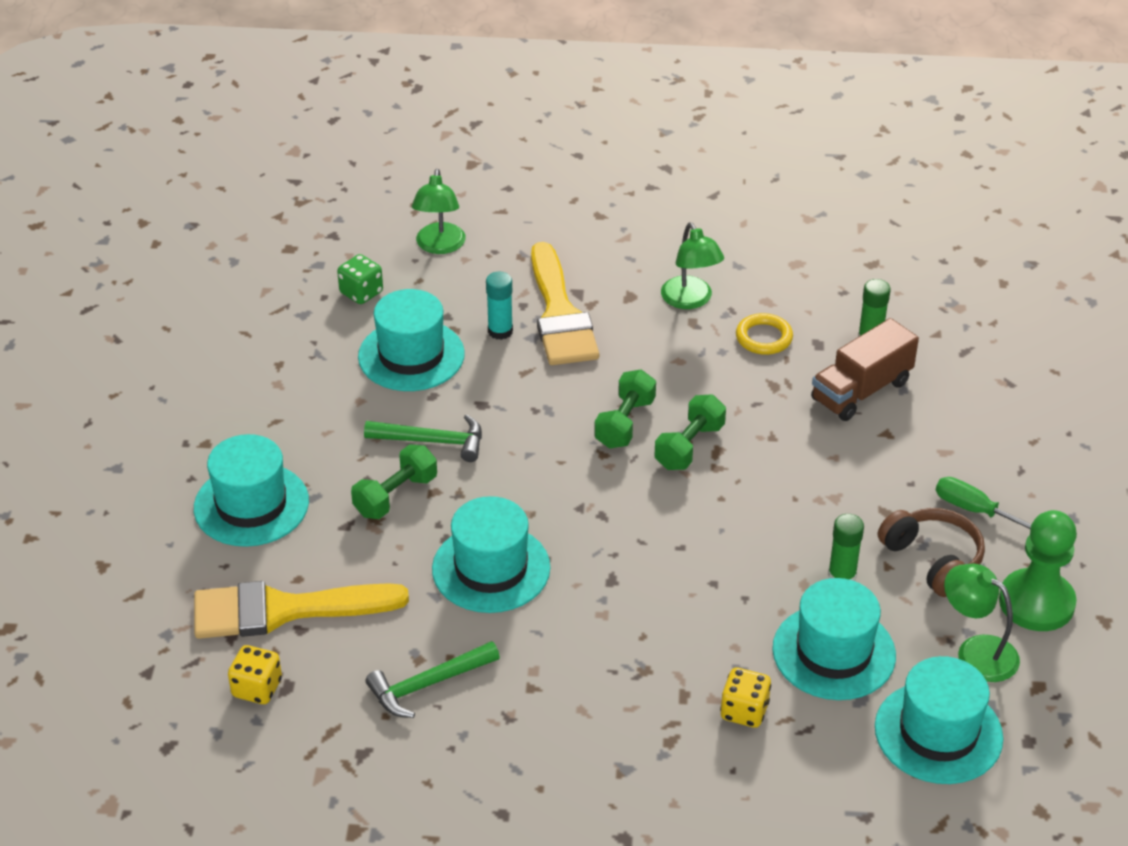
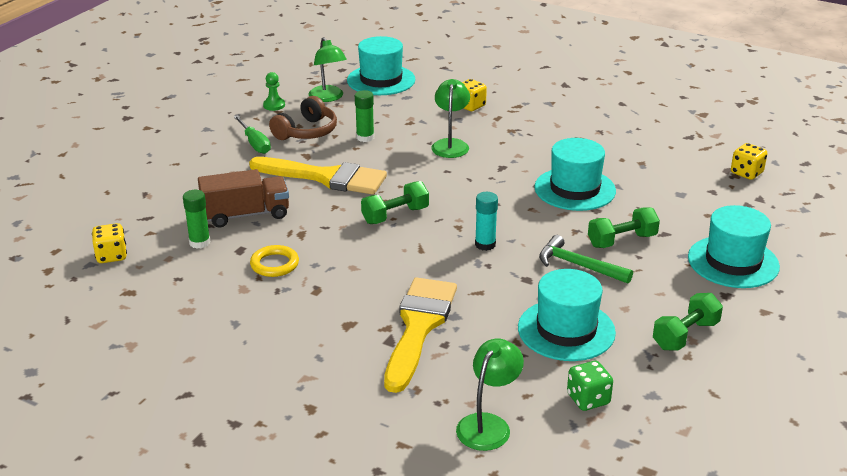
camera: 155 degrees left, 10 degrees down
(284, 610) = (721, 202): yellow brush -> yellow brush (326, 177)
(428, 684) = (640, 152): green hammer -> none
(500, 331) = (479, 328): turquoise glue stick -> turquoise glue stick (485, 244)
(625, 423) = (428, 239): green dumbbell -> green dumbbell (685, 335)
(690, 300) = (302, 307): green lamp -> green lamp (450, 144)
(834, 652) = (402, 113): turquoise hat -> none
(932, 560) = (306, 132): brown headphones -> brown headphones turned 135 degrees counterclockwise
(940, 295) = (111, 256): none -> yellow dice
(1036, 602) = (274, 105): green pawn -> green pawn, size x0.49

